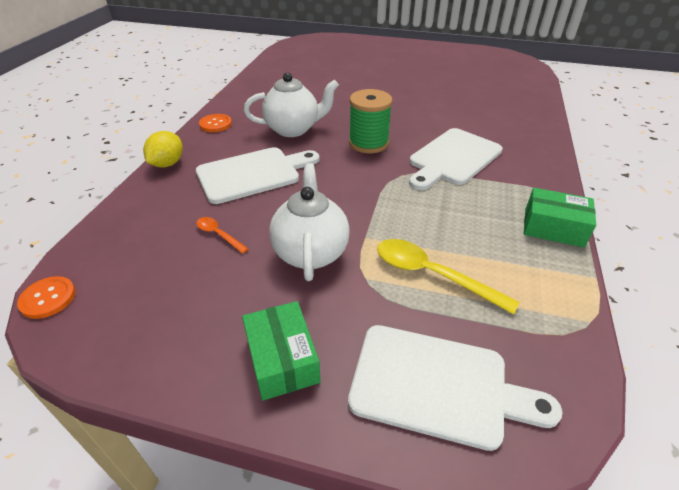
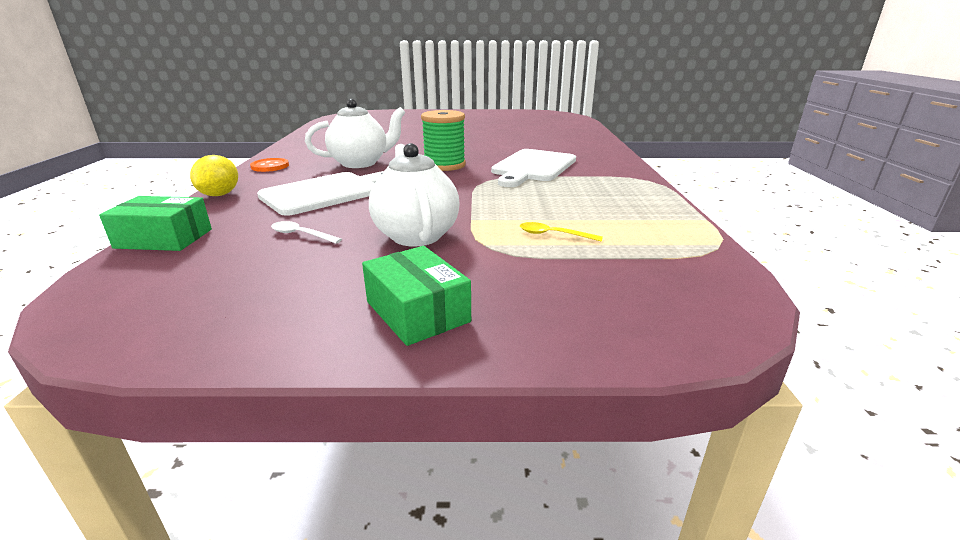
camera: 15 degrees left, 15 degrees down
(48, 298) = (75, 307): orange button -> none
(218, 234) = (301, 235): orange spoon -> white spoon
(432, 275) = (553, 235): yellow spoon -> yellow spoon, size x0.52
(437, 386) = (602, 304): white cutting board -> none
(553, 227) = (649, 196): green box -> green box (164, 238)

